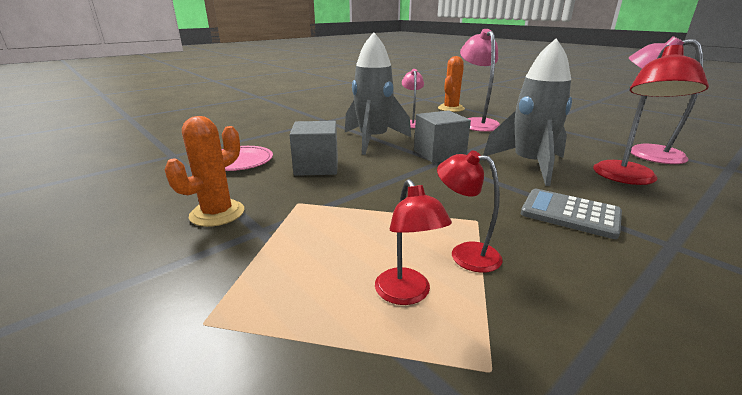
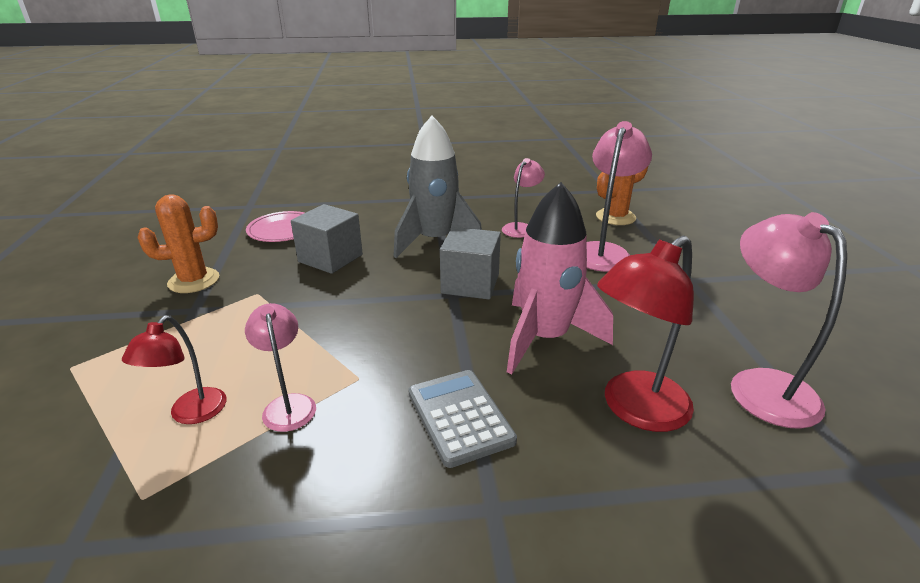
camera: 35 degrees right, 5 degrees up
(465, 253) = (288, 404): red lamp -> pink lamp
(529, 165) = (544, 338): grey rocket -> pink rocket

